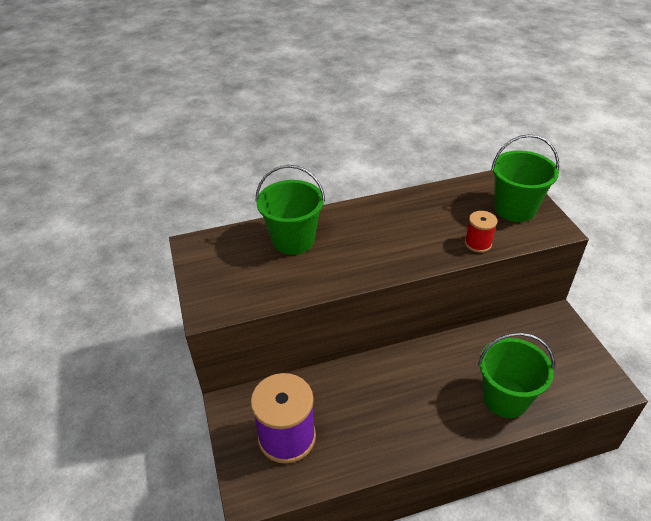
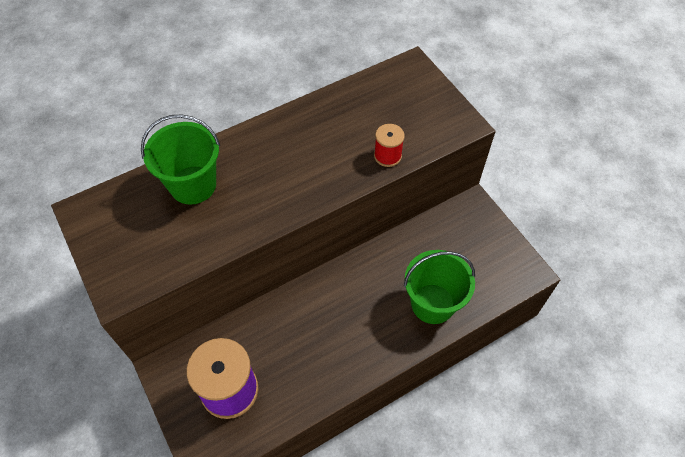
camera: 15 degrees left, 15 degrees up
(515, 208) = (419, 105): green bucket -> none

